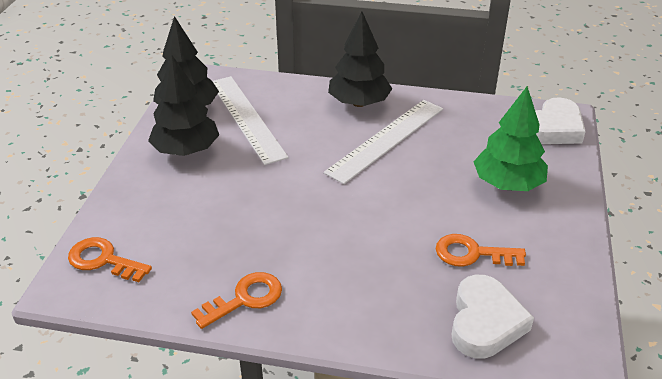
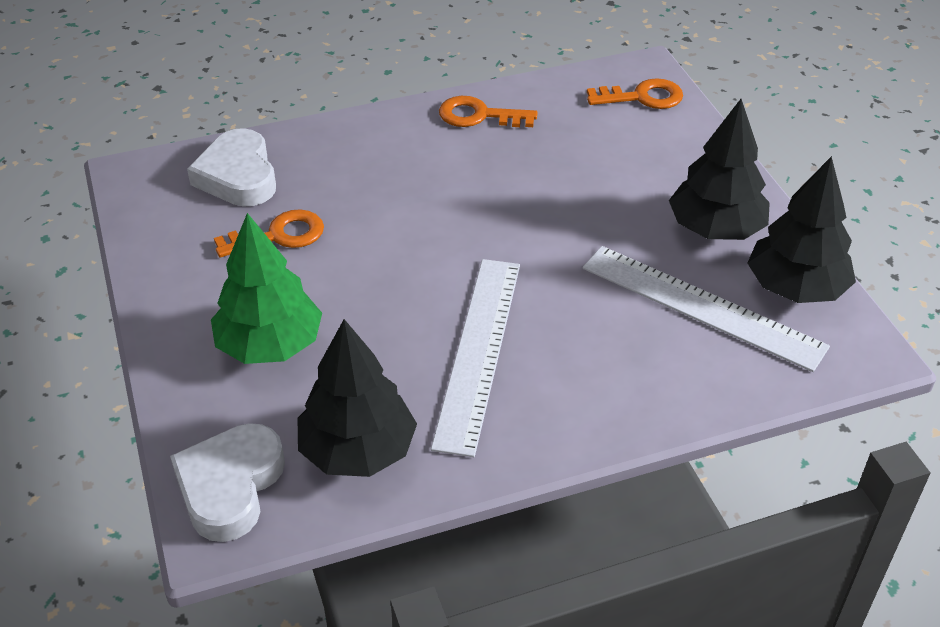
camera: 150 degrees right, 5 degrees up
(245, 298) = (479, 116): orange key -> orange key turned 75 degrees clockwise
(359, 103) = (571, 406): black tree -> black tree (358, 451)

